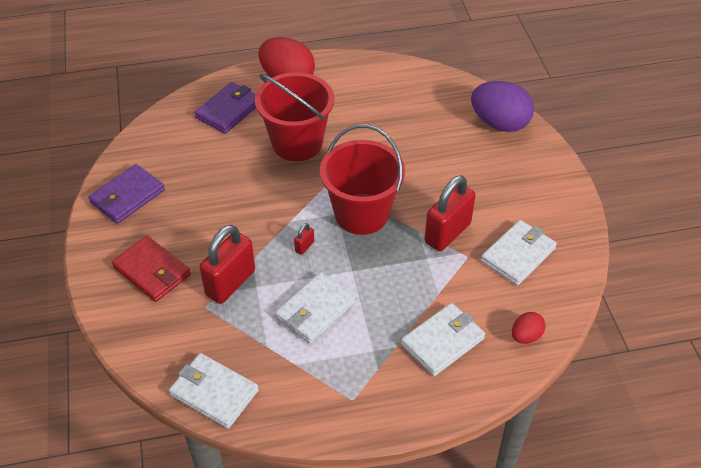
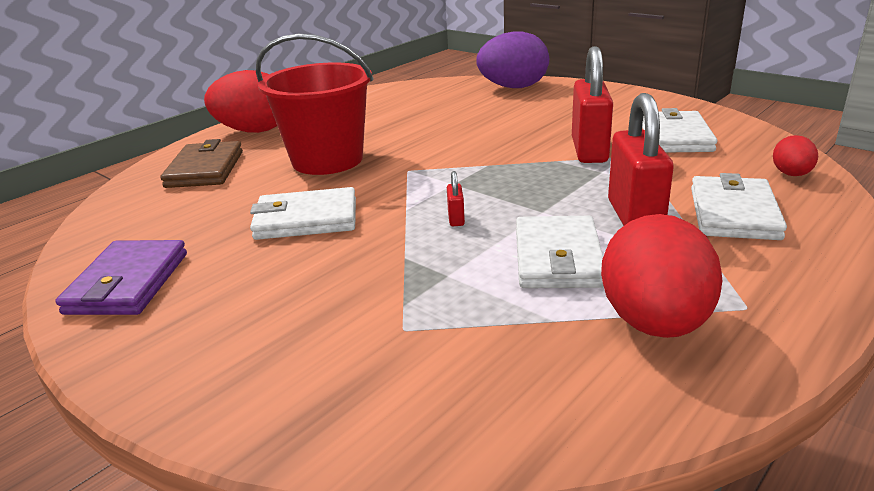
camera: 35 degrees left, 20 degrees down
(152, 271) = (263, 334): red wallet -> none
(214, 392) = (564, 414): white wallet -> white wallet (306, 219)
(229, 110) = (205, 169): purple wallet -> brown wallet
(230, 283) = (407, 289): red padlock -> red padlock (634, 217)
(303, 378) = (654, 323): none -> red egg
(361, 214) = (481, 173): red bucket -> none

